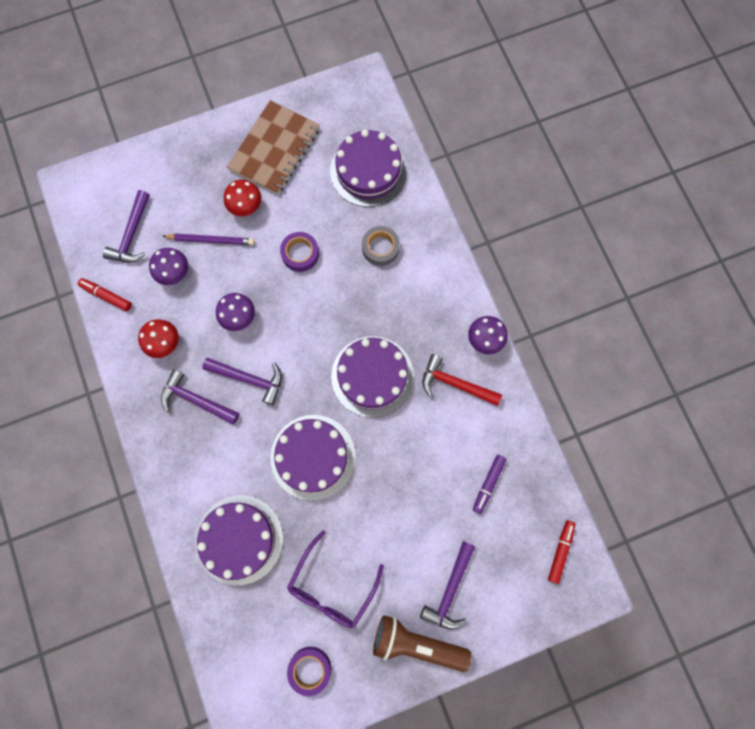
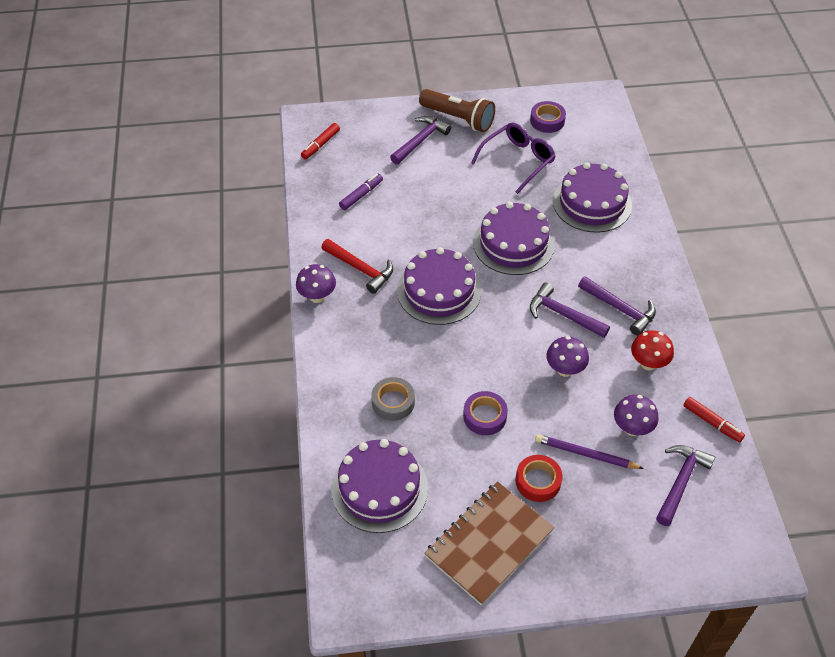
camera: 165 degrees left, 25 degrees down
(246, 207) = (538, 481): red mushroom -> red tape

